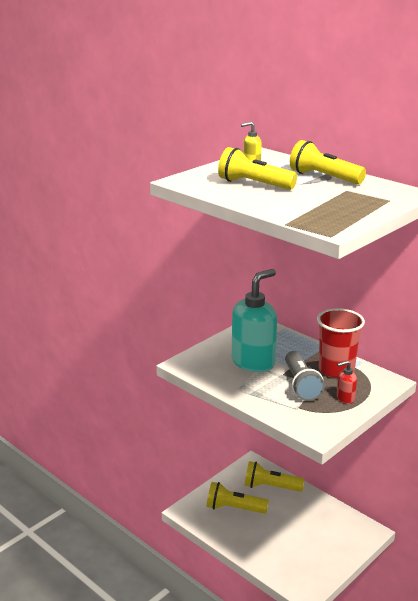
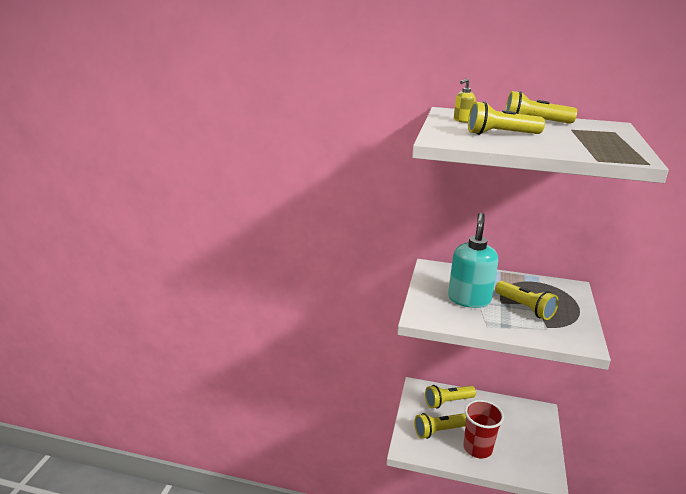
camera: 30 degrees left, 0 degrees up
(301, 385) = (525, 308): grey flashlight -> yellow flashlight
(336, 370) = (531, 288): red cup -> red cup (477, 448)
(345, 398) = (566, 309): red soap dispenser -> none

